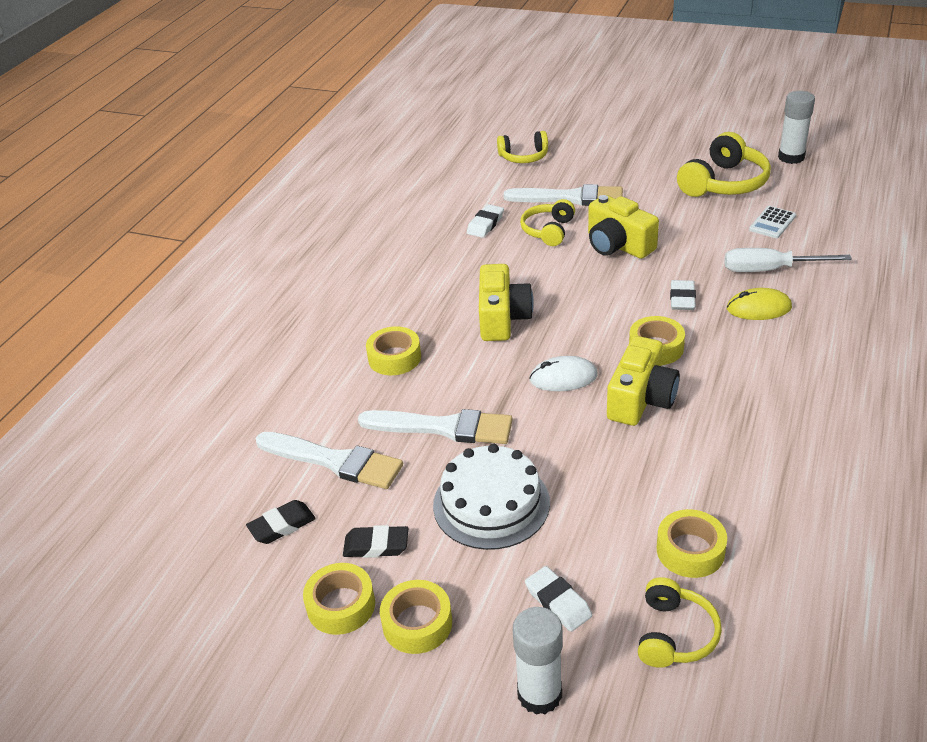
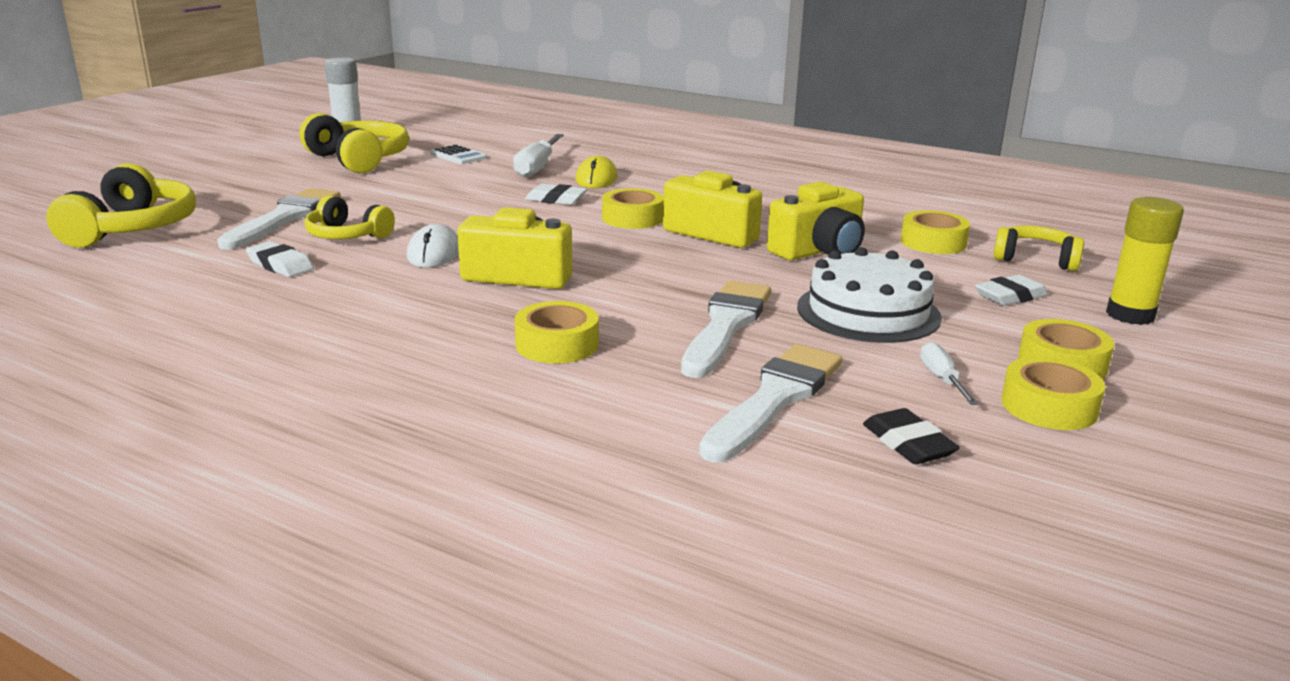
camera: 85 degrees left, 15 degrees down
(376, 545) = (942, 379): black eraser -> white screwdriver
(524, 157) = (132, 229): yellow headphones -> yellow headphones, size x1.60
(539, 694) = (1130, 315): white glue stick -> yellow glue stick
(563, 377) = (660, 259): white mouse -> white mouse (434, 253)
(618, 245) = (423, 210): yellow camera -> yellow camera (819, 251)

